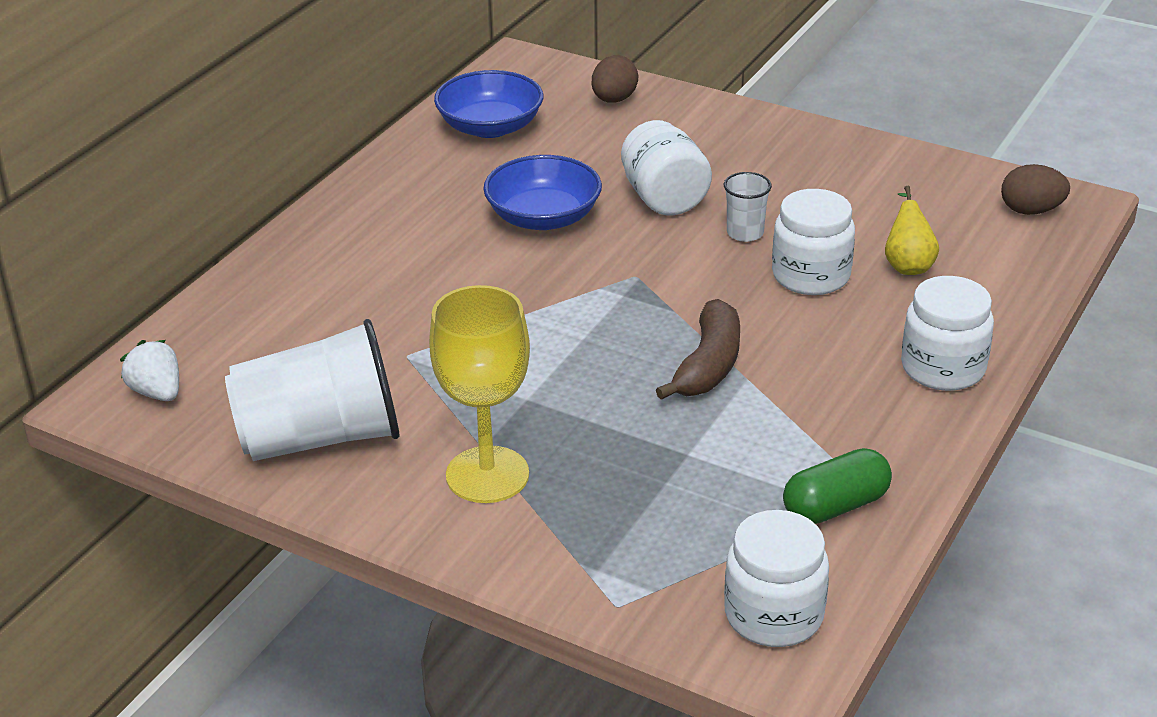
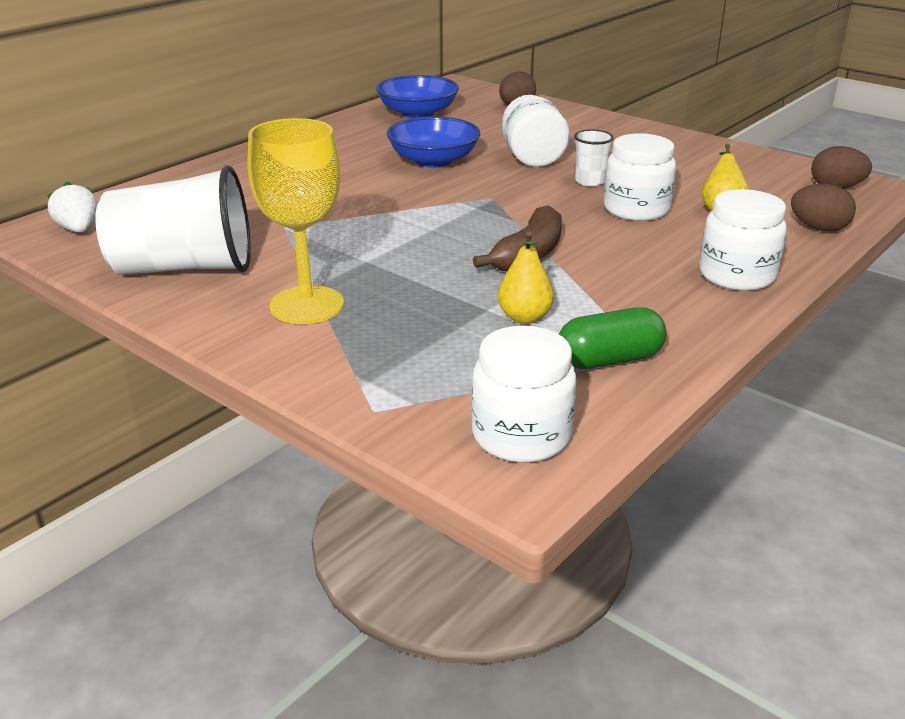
camera: 10 degrees right, 5 degrees down
(731, 460) = (524, 317): none -> yellow pear
(1020, 282) = (818, 228): none -> brown egg

